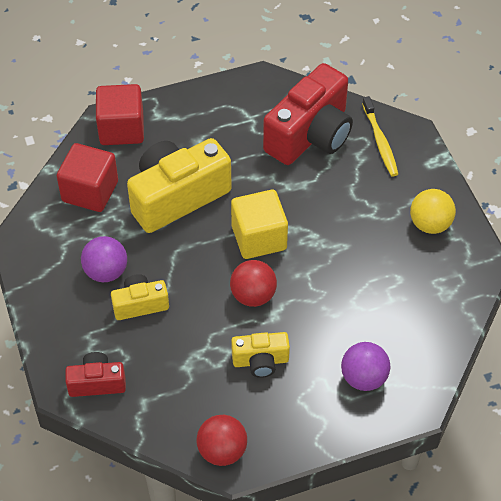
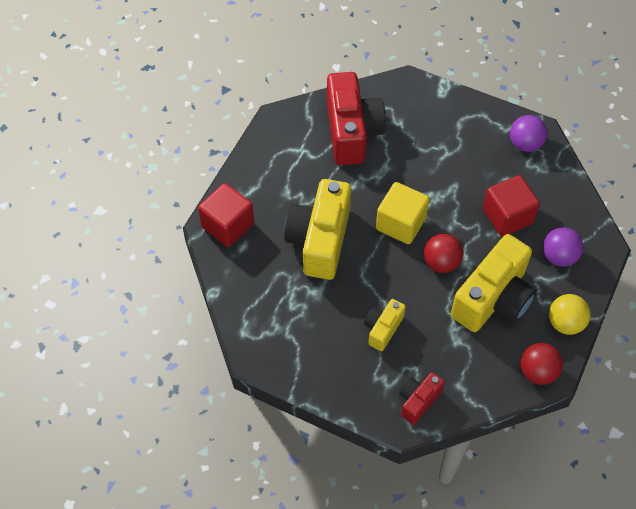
camera: 45 degrees left, 5 degrees up
(90, 191) = (260, 284): red cube -> red cube (507, 216)
(106, 272) = (336, 327): purple ball -> purple ball (525, 144)
(260, 361) = (493, 298): yellow camera -> yellow camera, size x1.96
(380, 141) = (397, 102): yellow toothbrush -> none
(430, 224) = (485, 131): yellow ball -> yellow ball (565, 323)

